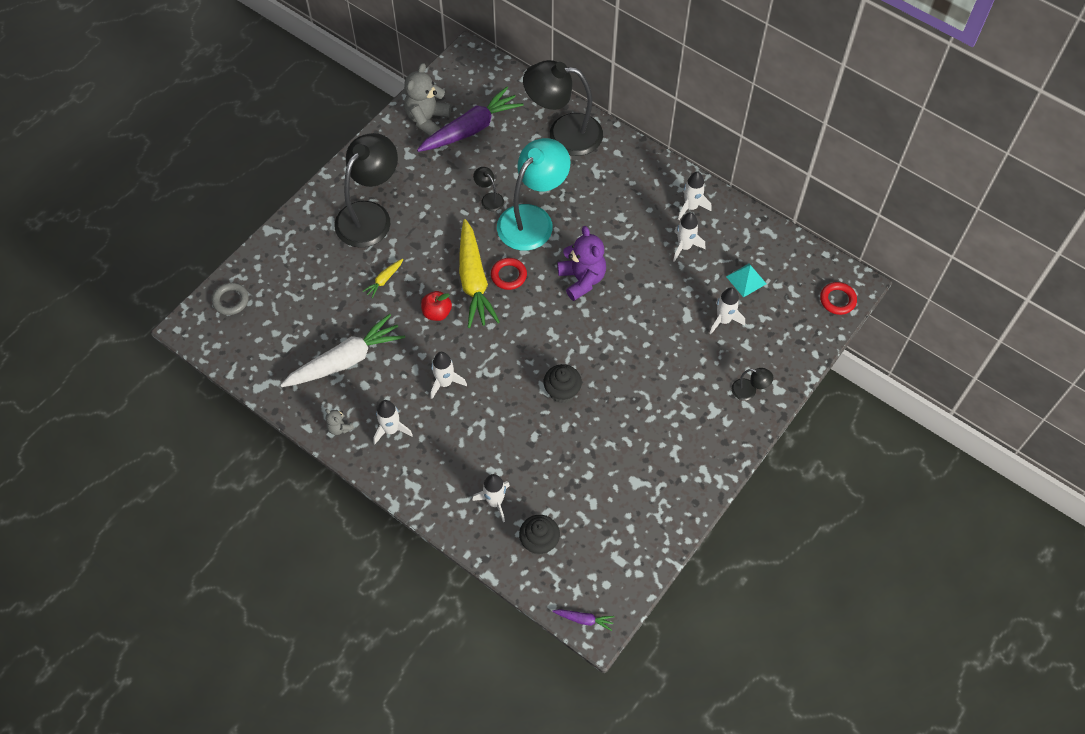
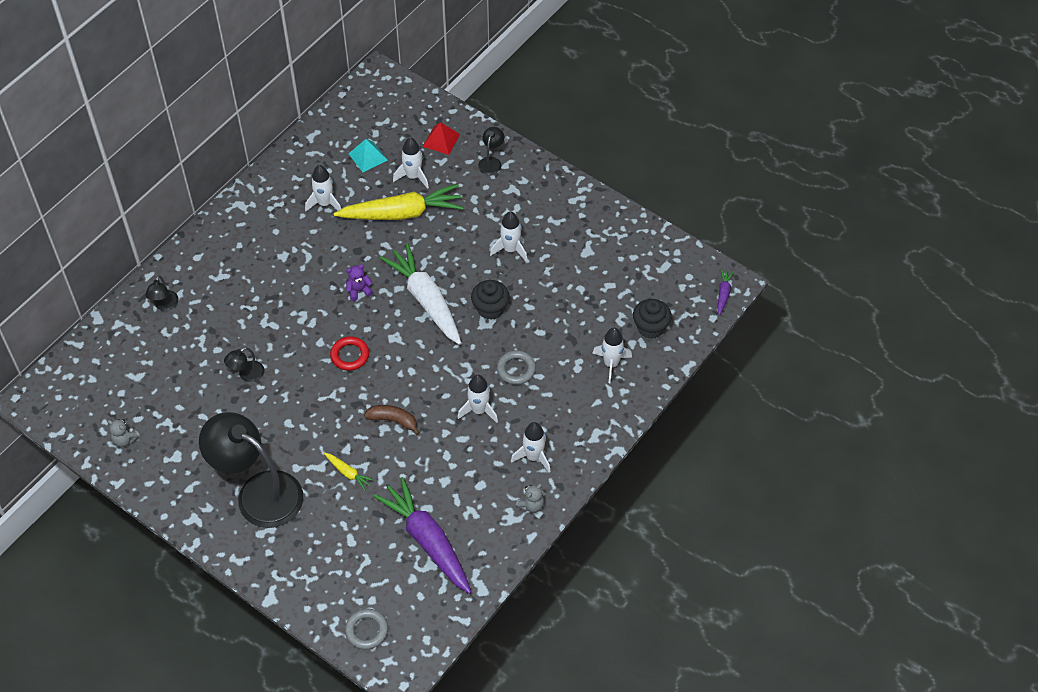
camera: 90 degrees left, 5 degrees down
(345, 360) = (449, 505): white carrot -> white carrot (426, 300)
(427, 119) = (125, 440): grey teddy bear -> grey teddy bear, size x0.49
(437, 313) = (393, 420): red apple -> brown banana
(471, 129) = (145, 395): purple carrot -> purple carrot (427, 541)
(474, 281) = (354, 387): yellow carrot -> yellow carrot (402, 213)
(490, 415) = (516, 369): none -> grey ring
(532, 219) = (278, 334): turquoise lamp -> none
(563, 133) = (164, 305): black lamp -> black lamp, size x0.41
(582, 279) = (359, 290): purple teddy bear -> purple teddy bear, size x0.49
(691, 207) = (276, 196): white rocket -> white rocket (510, 249)
(774, 344) = (441, 140): none -> red pyramid
(837, 300) = (394, 90): red ring -> none

